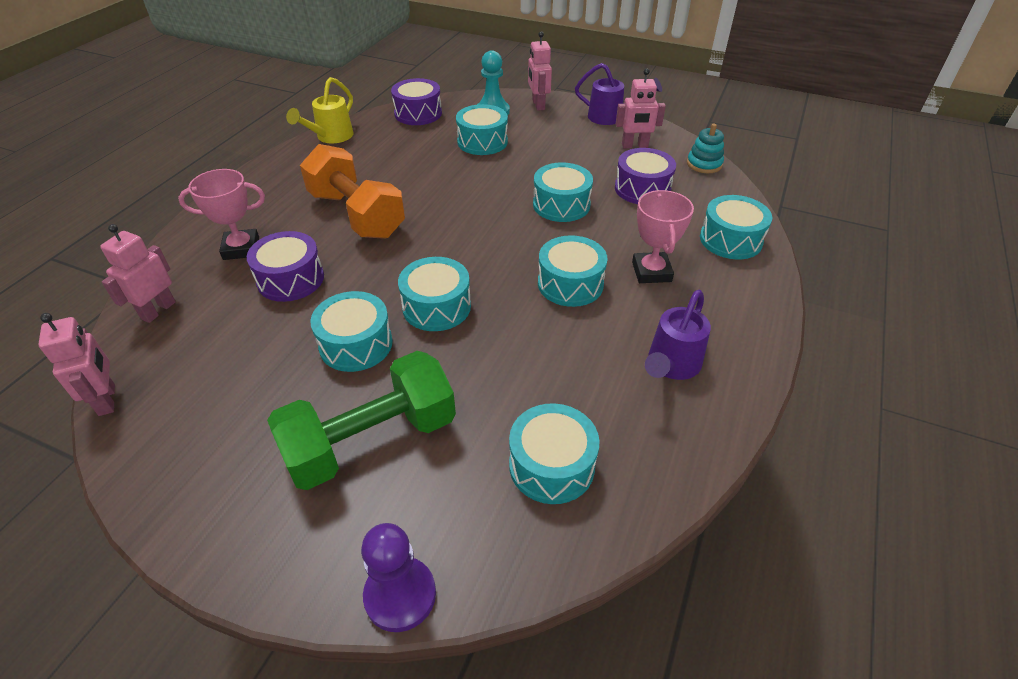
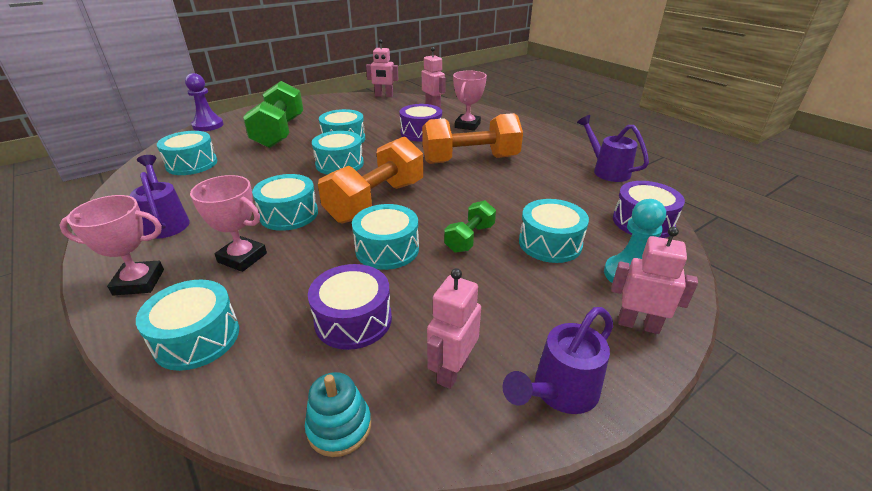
camera: 120 degrees right, 10 degrees down
(331, 137) = (607, 170): yellow watering can -> purple watering can
(497, 241) = (376, 201): none -> orange dumbbell
(508, 174) = (469, 238): none -> green dumbbell
(738, 309) = (139, 282): none -> pink trophy

